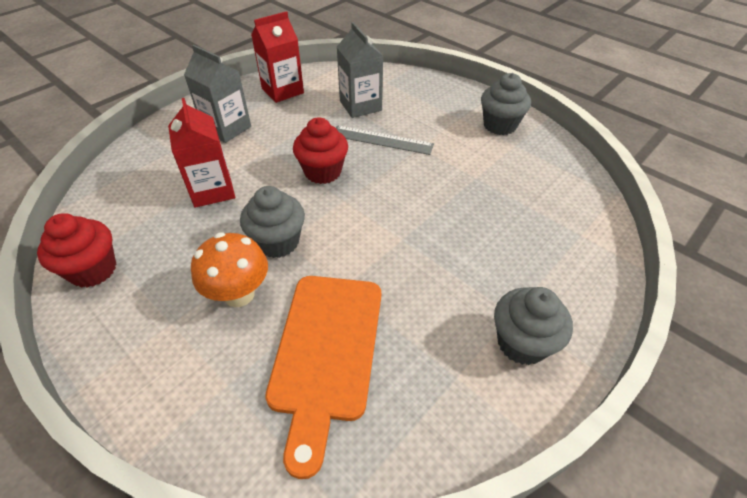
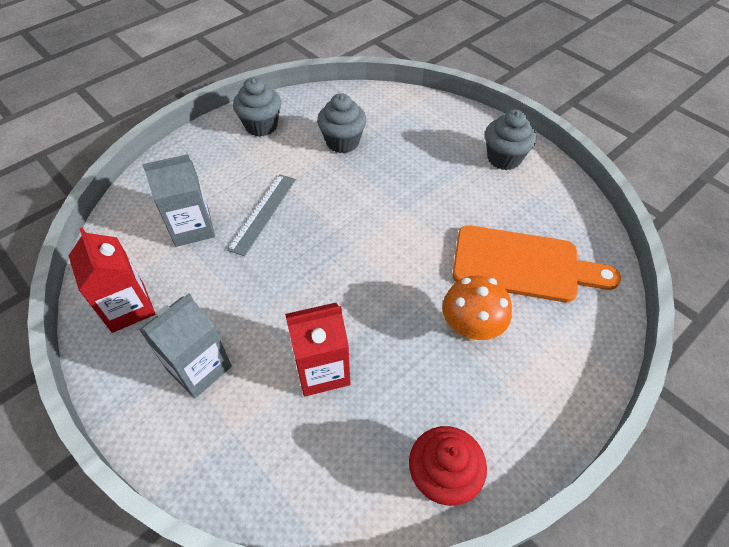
camera: 85 degrees left, 5 degrees up
(278, 242) = (407, 301): grey cupcake -> grey cupcake (342, 142)
(323, 172) = (307, 265): red cupcake -> none

